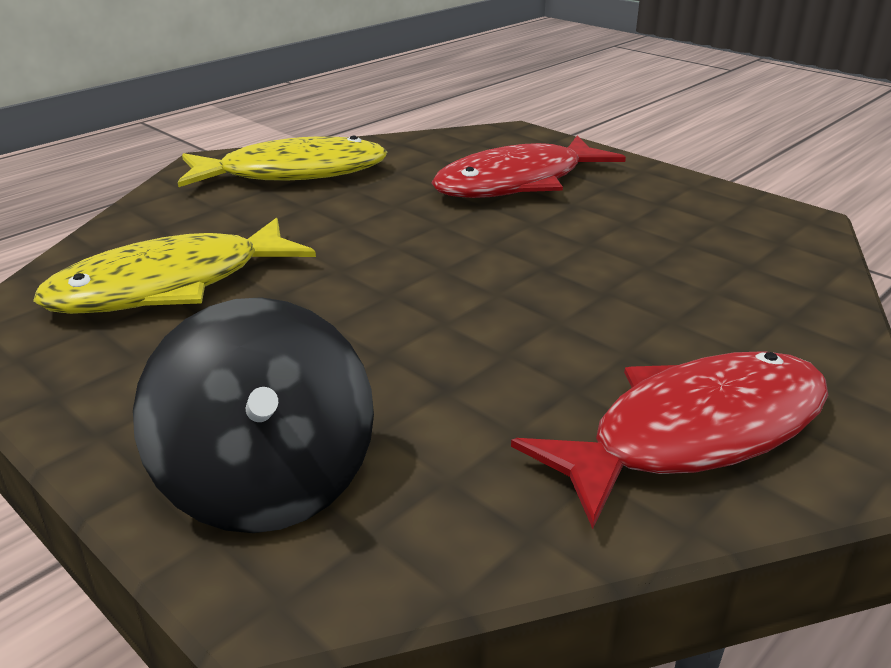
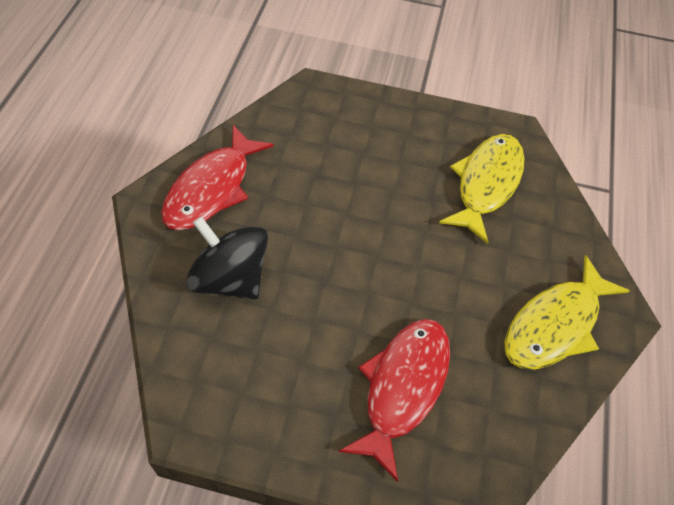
camera: 145 degrees right, 25 degrees up
(267, 481) = (345, 113): black spinning top -> black spinning top (230, 278)

